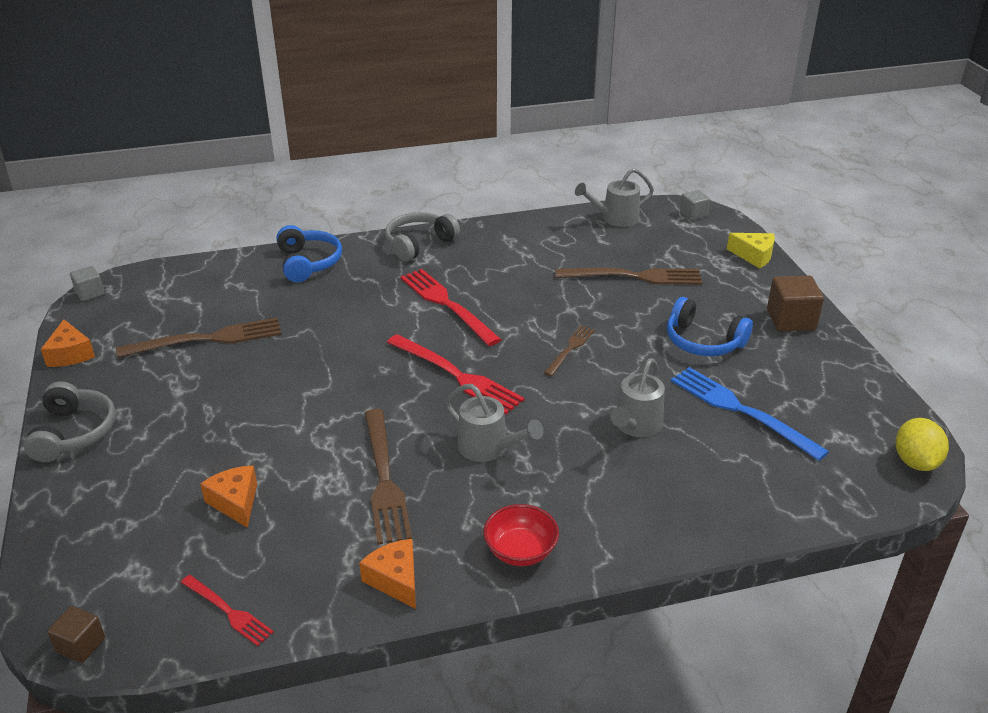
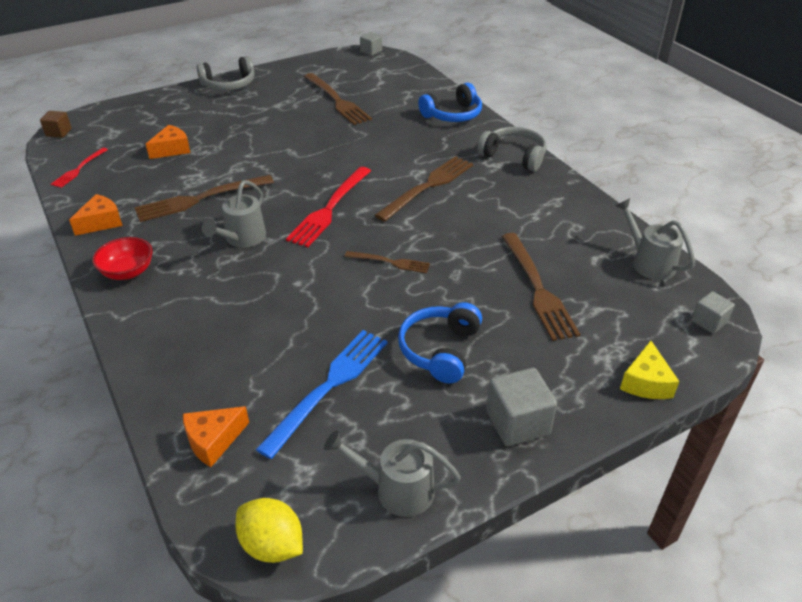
camera: 75 degrees right, 5 degrees up
(70, 354) = (304, 63): orange cheese -> orange cheese (213, 440)
(446, 304) = (428, 186): red fork -> brown fork
(635, 426) = (287, 315): grey watering can -> grey watering can (396, 489)
(791, 320) = (517, 422): brown cube -> grey cube
(915, 462) = (272, 545): yellow lemon -> yellow lemon turned 45 degrees clockwise

